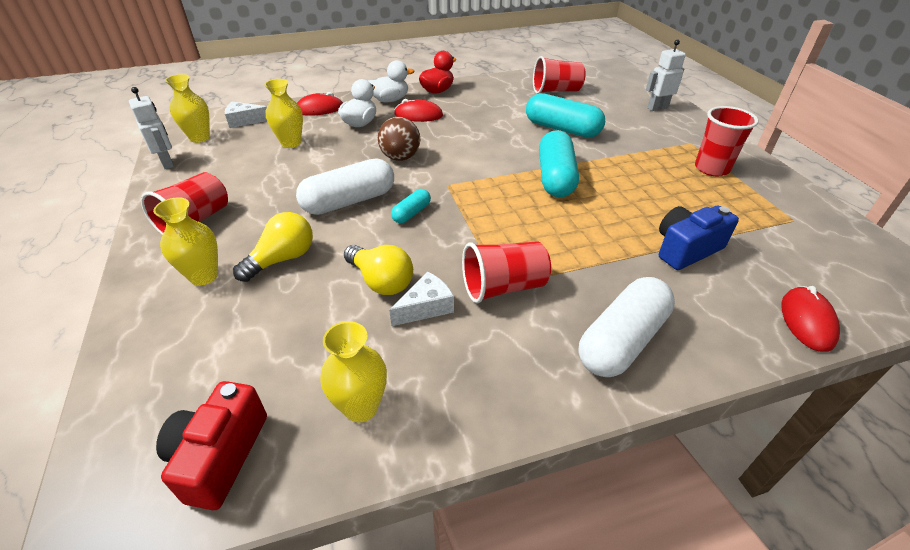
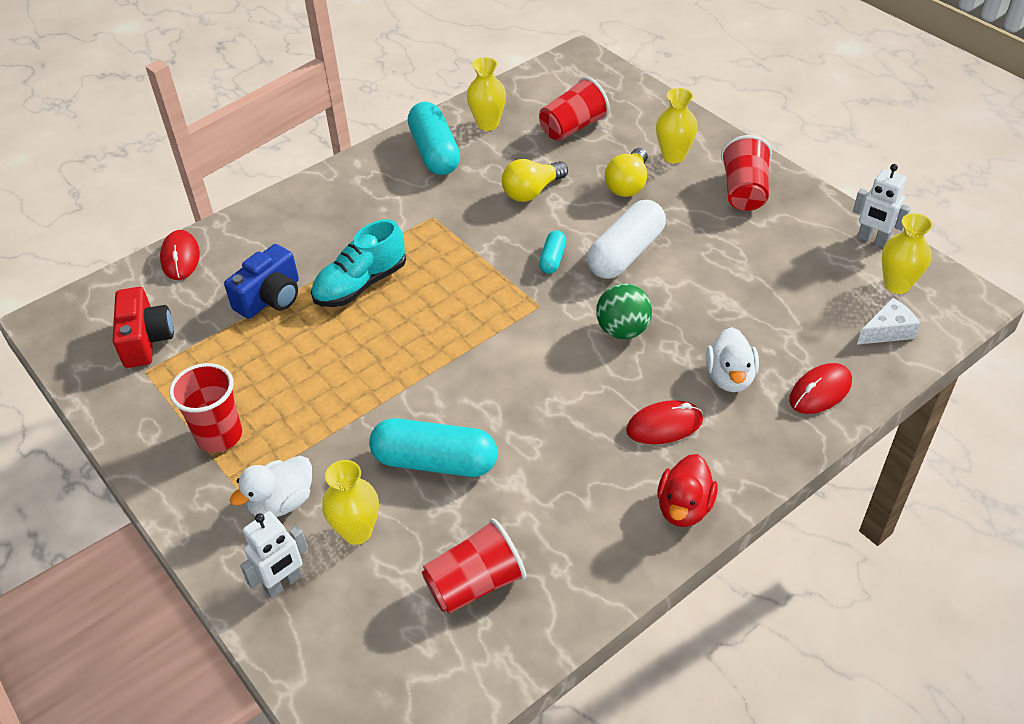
camera: 160 degrees right, 5 degrees up
(220, 456) = (547, 88): red camera -> red camera (146, 340)
(291, 143) = (777, 312): yellow vase -> yellow vase (357, 531)
(381, 281) = (532, 192): yellow light bulb -> yellow light bulb turned 60 degrees counterclockwise
(390, 100) = (738, 451): white duck -> white duck (281, 502)
(400, 157) = (622, 330): brown ball -> green ball
(426, 307) = (483, 184): white cheese -> none
(503, 287) = (430, 215): red cup -> red cup (573, 128)
(555, 177) = (419, 355): turquoise capsule -> turquoise capsule (435, 152)
(594, 238) = (360, 284): none -> turquoise shoe
(622, 340) = (329, 203): white capsule -> none

